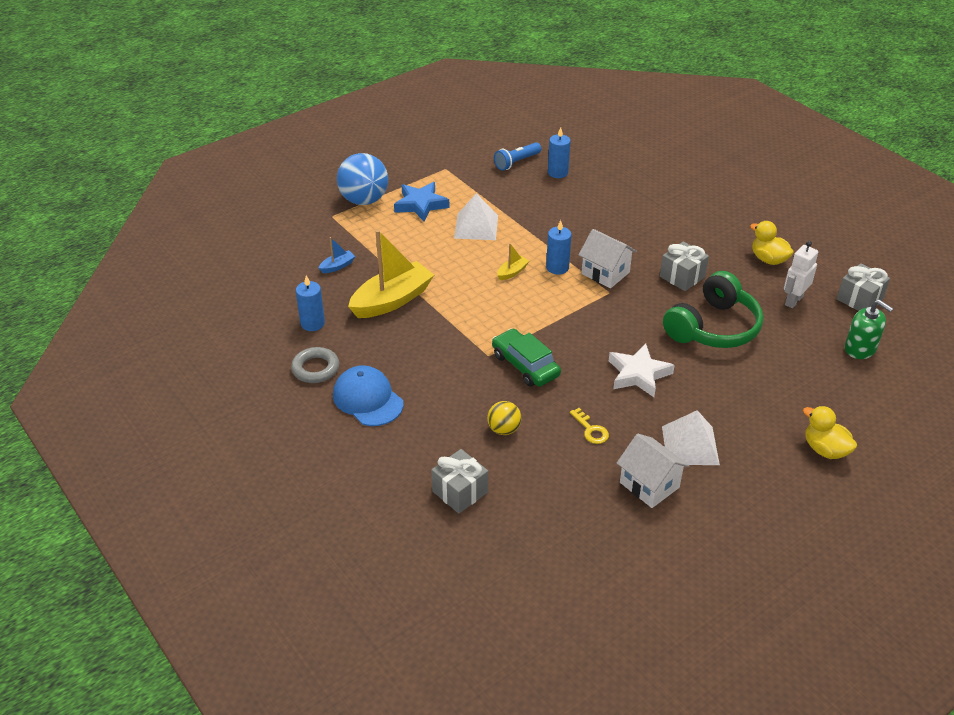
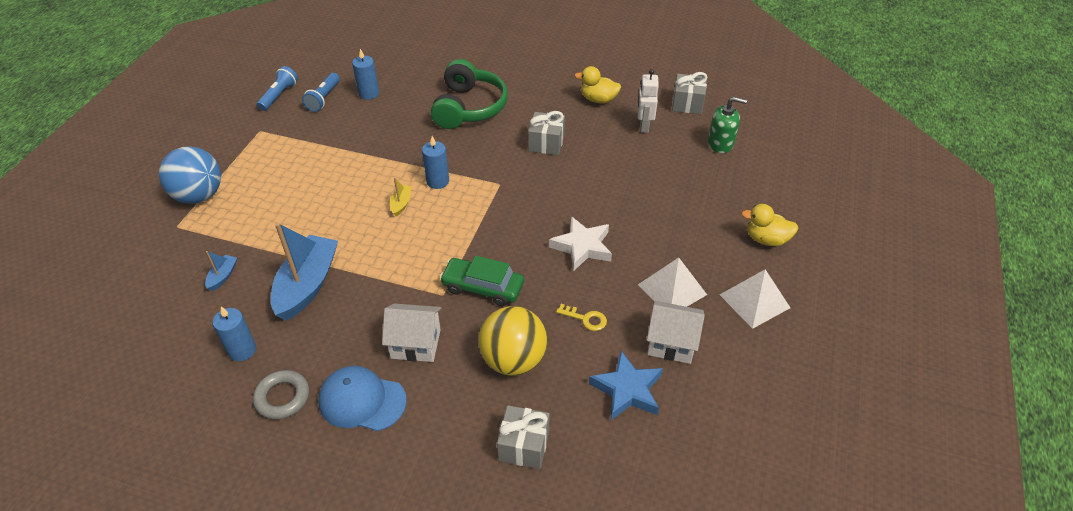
camera: 35 degrees left, 5 degrees up
(392, 300) = (307, 285): yellow boat -> blue boat
(421, 205) = (262, 176): blue star -> blue star (627, 390)
(476, 227) = (333, 175): white pyramid -> white pyramid (754, 301)
(482, 146) = (279, 95): none -> blue flashlight
(504, 429) = (513, 360): yellow ball -> yellow ball, size x1.89
(605, 273) = (482, 168): white house -> white house (415, 344)
(713, 327) = (605, 176): green headphones -> green headphones (468, 107)

